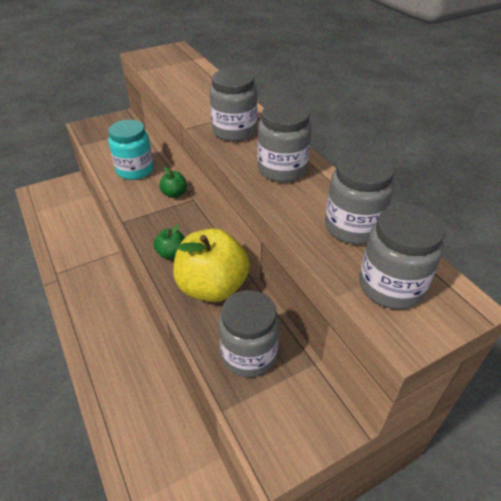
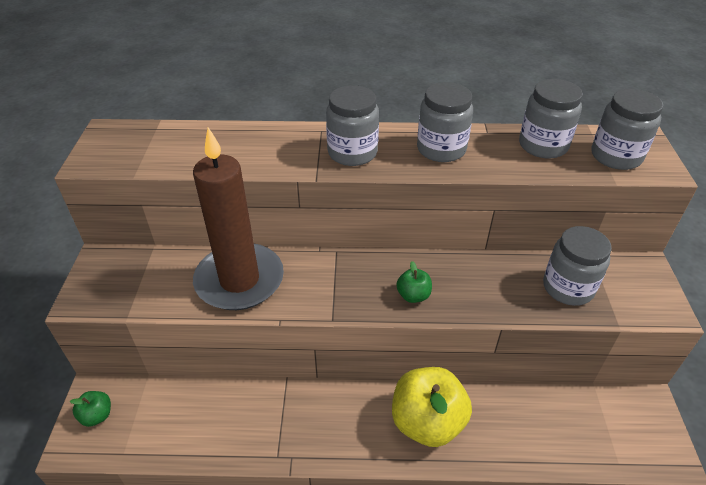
camera: 60 degrees left, 0 degrees up
(135, 170) = (239, 280): turquoise jar -> brown candle
(174, 194) = (315, 262): green apple -> green apple (97, 416)
(212, 287) = (478, 282): yellow apple -> yellow apple (427, 422)

